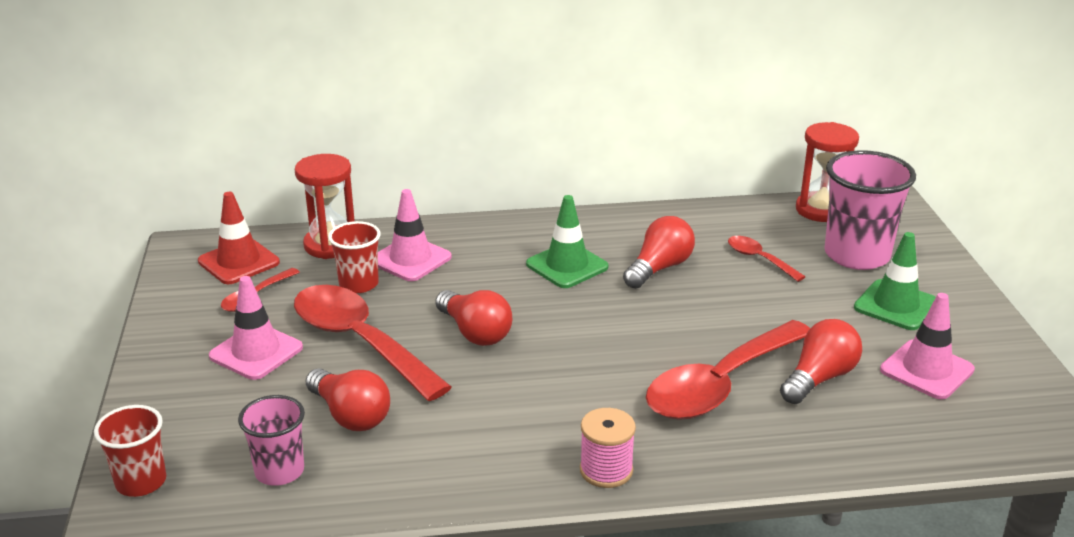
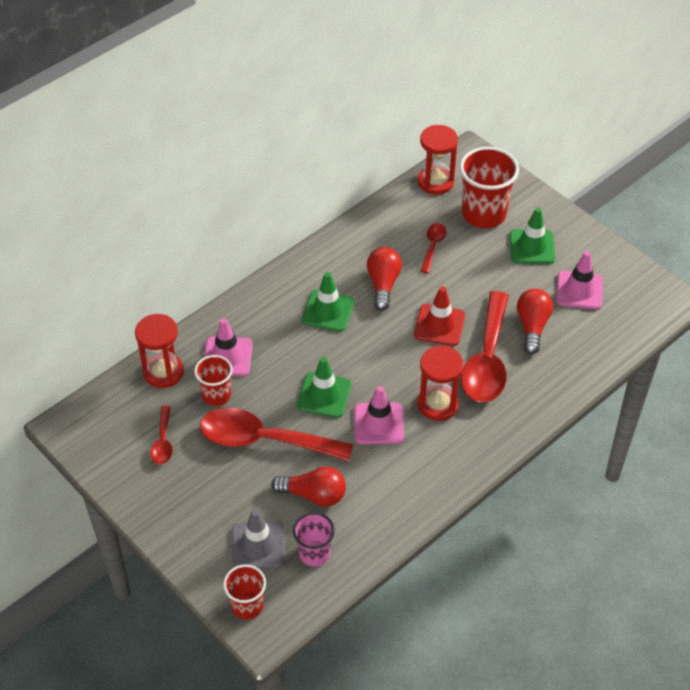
camera: 35 degrees left, 20 degrees up
(229, 431) = (258, 545): none -> grey traffic cone
(239, 262) = (118, 419): red traffic cone -> red traffic cone (439, 325)
(256, 352) = (211, 483): pink traffic cone -> pink traffic cone (378, 424)
(475, 332) = (324, 395): red light bulb -> green traffic cone
(605, 399) = (438, 404): none -> red hourglass
(606, 470) = (478, 452): pink spool -> none
(759, 259) = (433, 246): red spoon -> red spoon turned 90 degrees clockwise
(857, 255) = (483, 214): pink cup -> red cup

